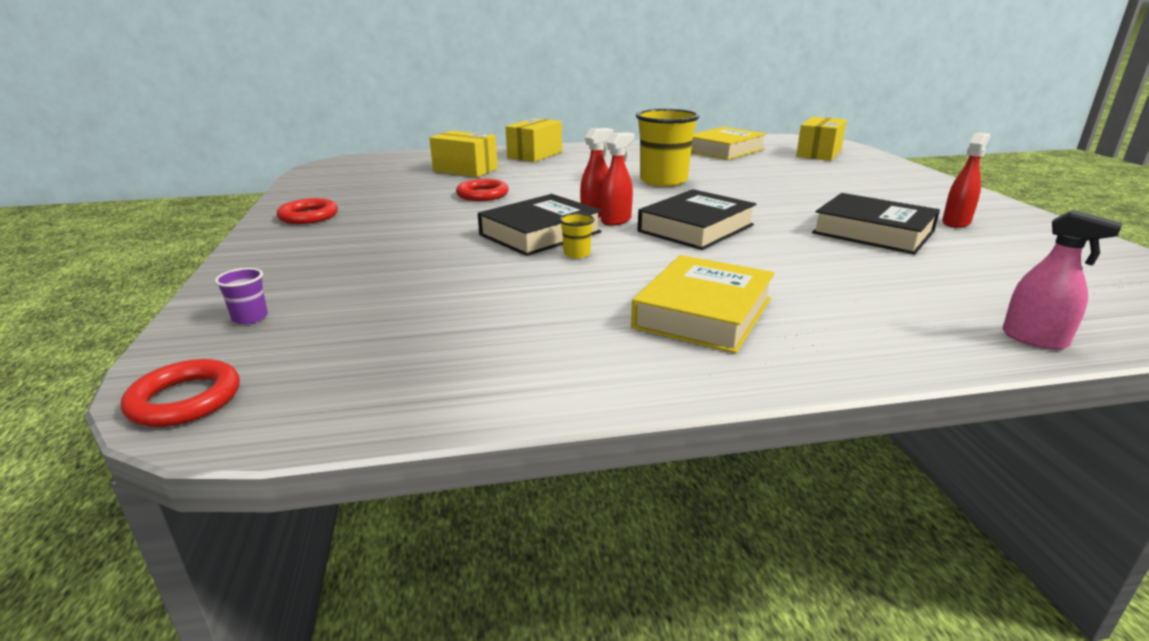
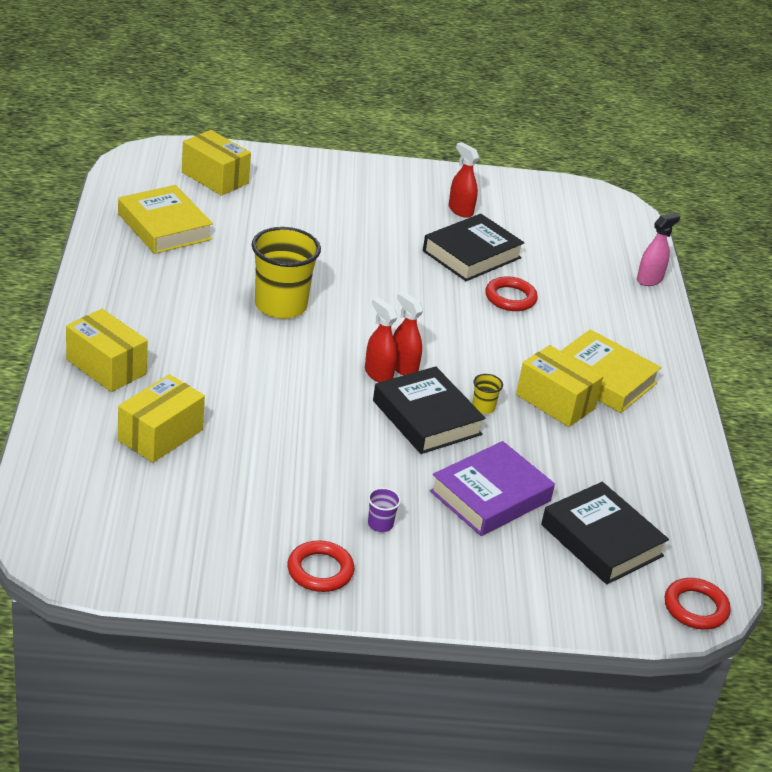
camera: 85 degrees left, 10 degrees up
(250, 317) = (581, 591): purple cup -> purple cup (380, 524)
(420, 265) = (490, 496): none -> purple book
(482, 194) = (283, 435): red ring -> red ring (510, 298)
(620, 287) = (555, 402): none -> yellow box
(695, 228) = (437, 331): black book -> black book (601, 540)

